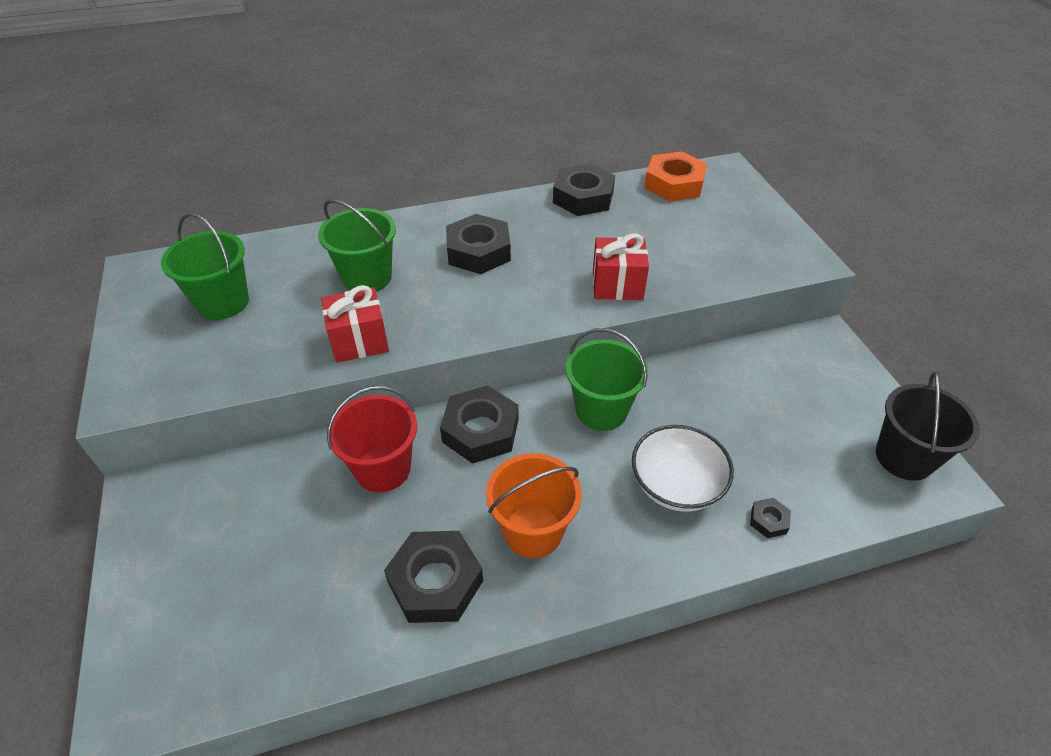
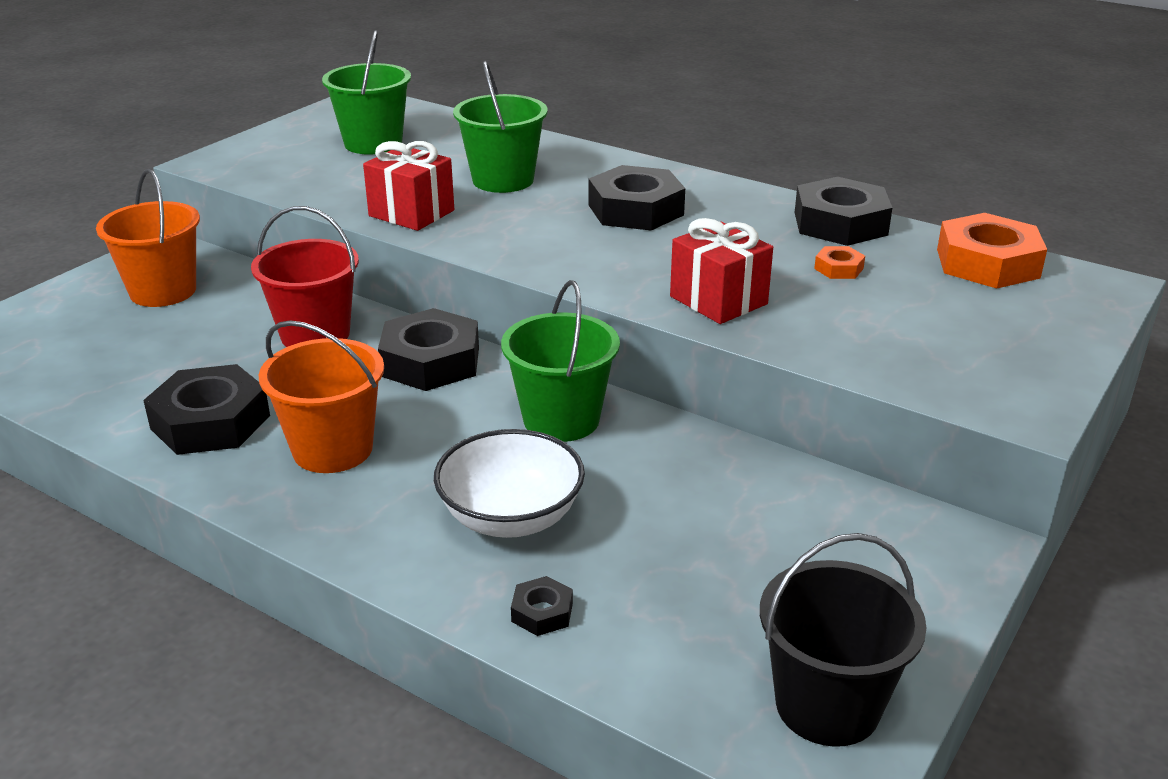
camera: 50 degrees right, 15 degrees down
(213, 525) = (163, 291): none -> orange bucket
(629, 227) = (838, 268): none -> orange nut

